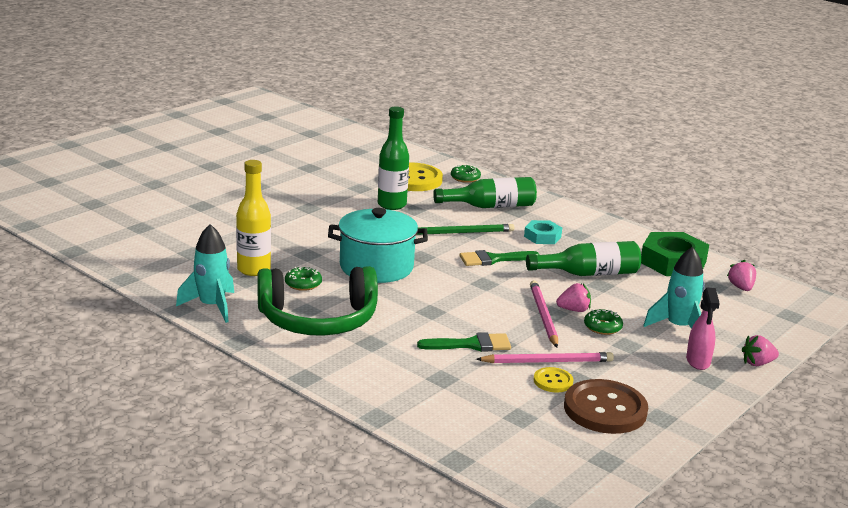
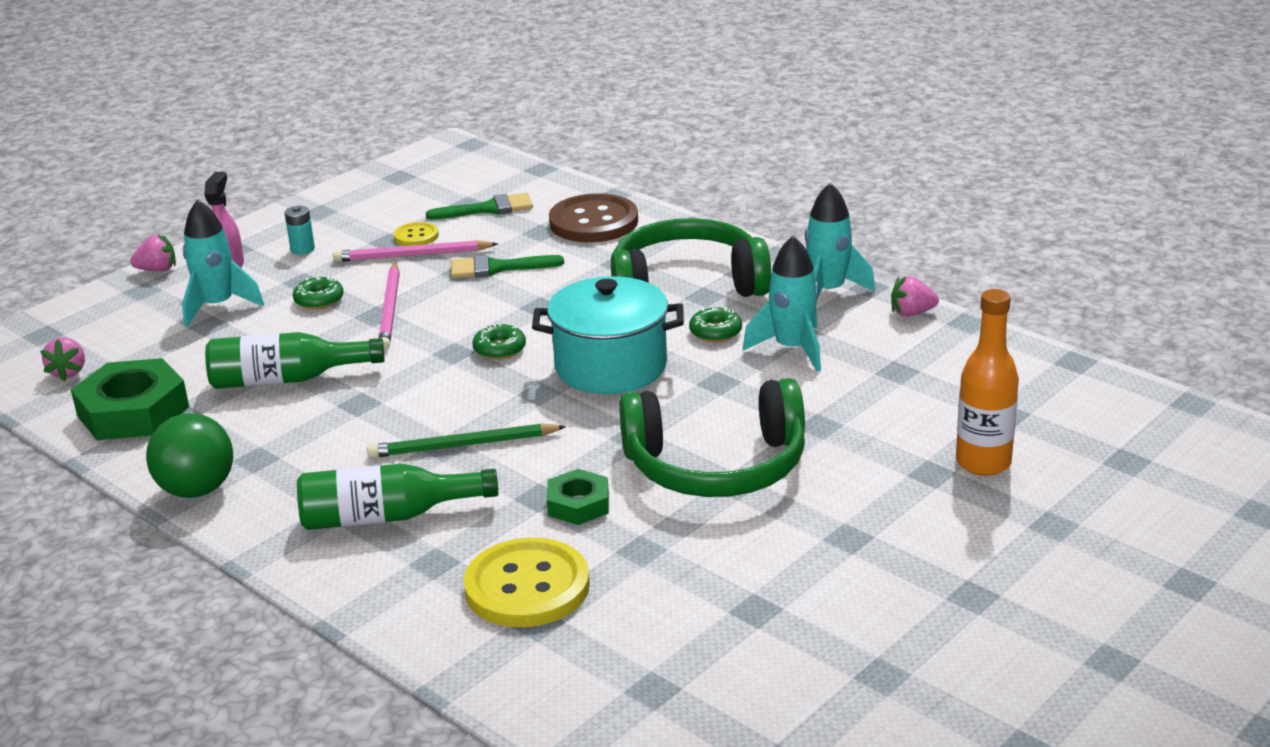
camera: 175 degrees left, 5 degrees up
(171, 207) = (983, 463): none -> orange bottle
(254, 269) = (792, 349): yellow bottle -> turquoise rocket
(317, 215) = (716, 466): none -> green headphones
(392, 205) = (578, 504): green bottle -> green nut
(465, 178) = (411, 603): green donut -> green donut (499, 349)
(493, 259) = (425, 394): green brush -> green brush (488, 209)
(542, 237) = (322, 448): turquoise nut -> none
(574, 310) = (344, 320): pink strawberry -> pink strawberry (911, 313)
(600, 223) = (197, 490): none -> green ball
(605, 409) = (374, 214): brown button -> brown button (593, 222)
(647, 375) = (302, 249): none -> turquoise battery

